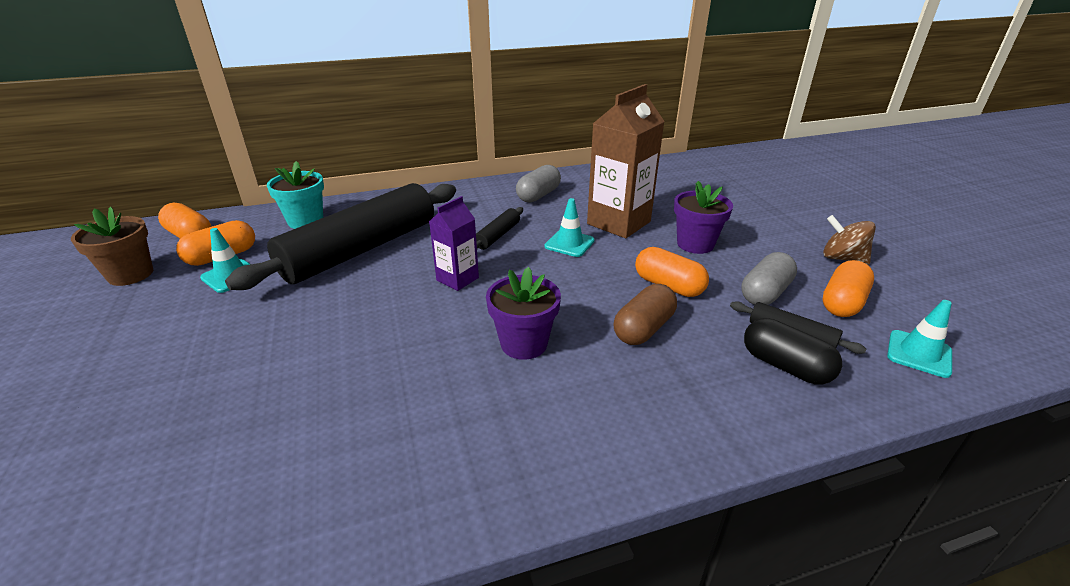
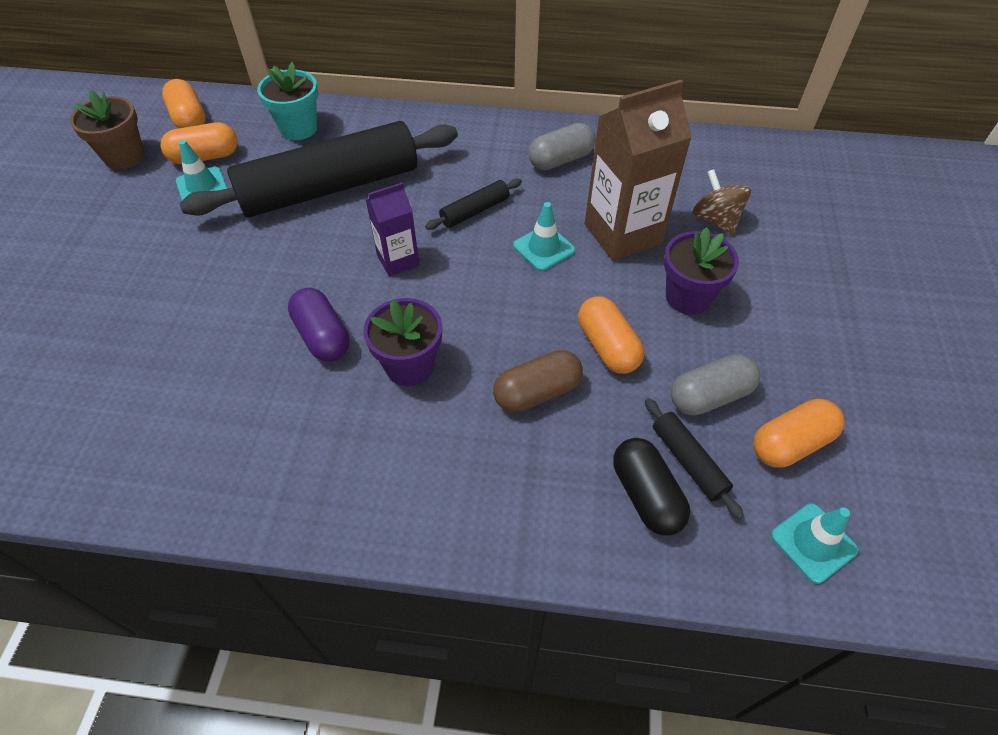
camera: 25 degrees right, 20 degrees up
(427, 347) = (322, 336): none -> purple capsule
(842, 258) = (856, 382): brown spinning top -> brown spinning top (715, 220)

